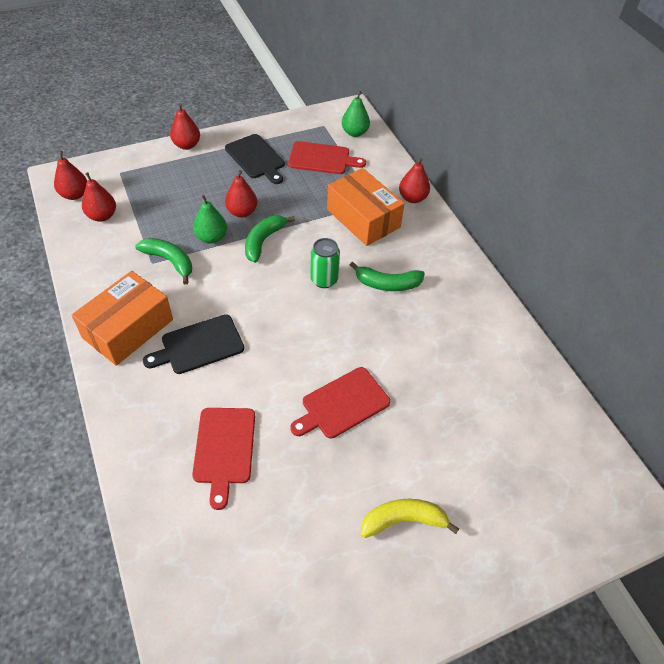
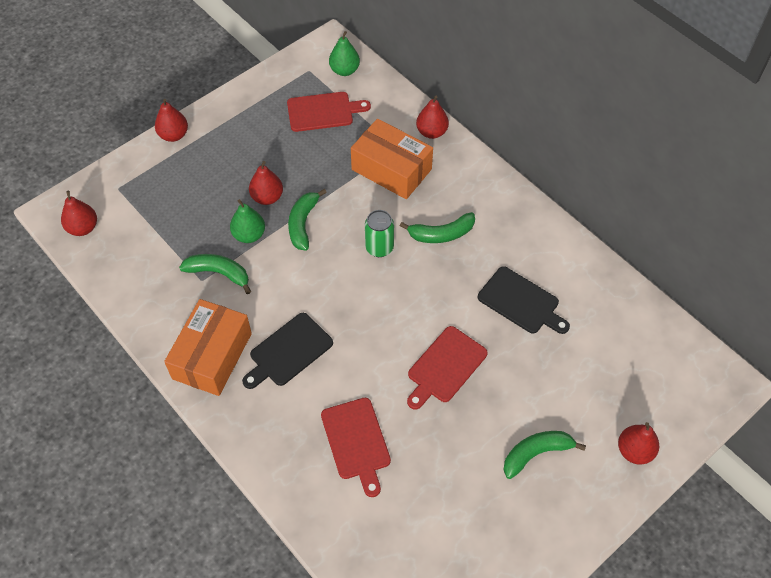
camera: 15 degrees left, 5 degrees up
(102, 216) = (125, 244): red pear -> red pear (634, 451)
(256, 158) = (254, 130): black cutting board -> black cutting board (521, 302)
(403, 520) = (536, 453): yellow banana -> green banana

